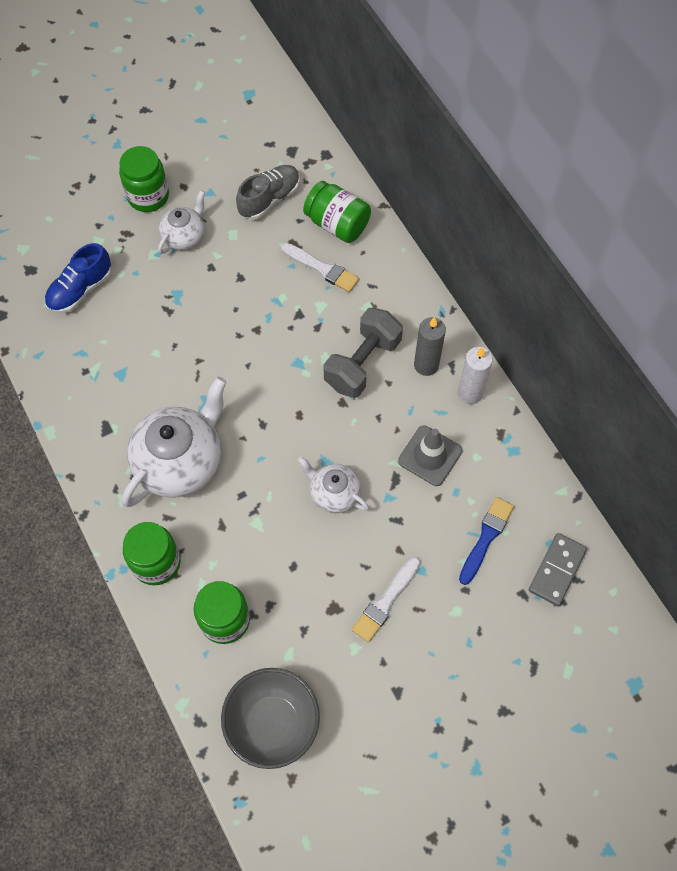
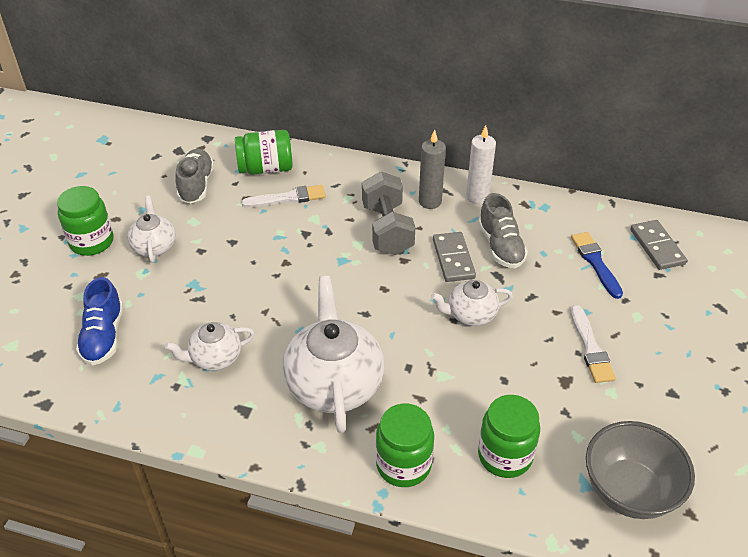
camera: 45 degrees left, 20 degrees down
(129, 370) = (215, 358): none -> white teapot
(380, 434) = (453, 259): none -> grey domino
(430, 456) = (500, 246): grey traffic cone -> grey shoe

